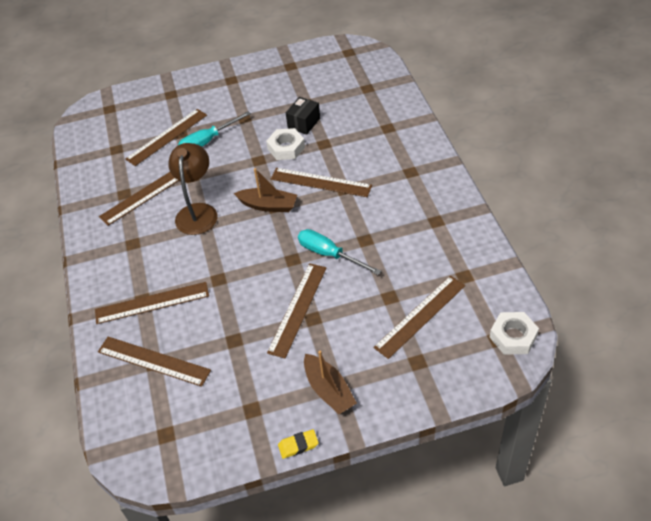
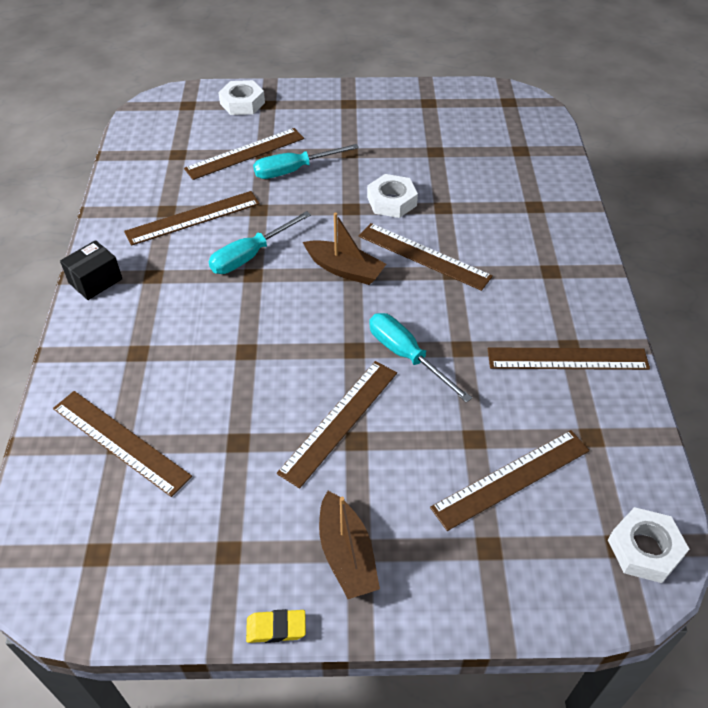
camera: 10 degrees right, 0 degrees up
(151, 98) = (242, 103): none -> white nut
(152, 303) = (148, 361): brown ruler -> brown ruler (567, 359)
(198, 212) = (250, 255): brown lamp -> turquoise screwdriver
(304, 123) = (424, 175): black box -> black box (95, 281)

